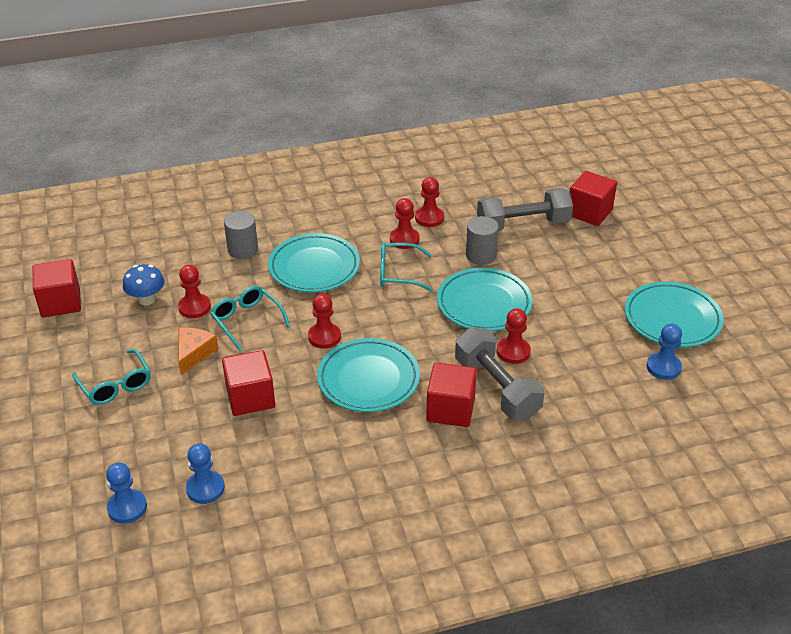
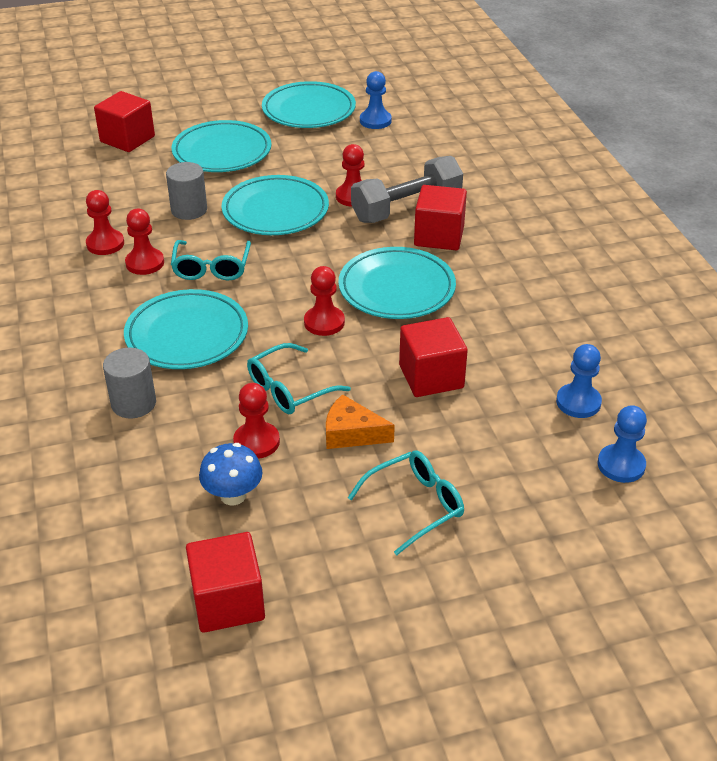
camera: 90 degrees left, 0 degrees up
(523, 225) = (138, 180): grey dumbbell -> none
(578, 267) = (222, 152): none -> turquoise plate

